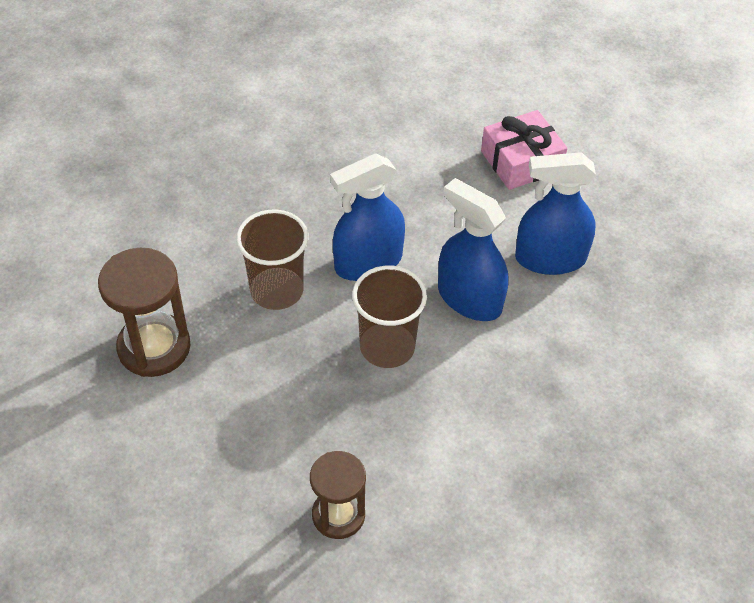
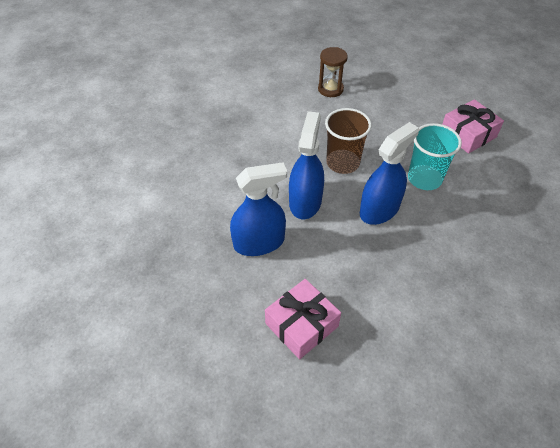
camera: 165 degrees right, 0 degrees up
(154, 347) = (468, 134): brown hourglass -> pink gift
(277, 290) = (424, 179): brown cup -> turquoise cup
(469, 299) = (305, 202): blue spray bottle -> blue spray bottle turned 105 degrees counterclockwise

